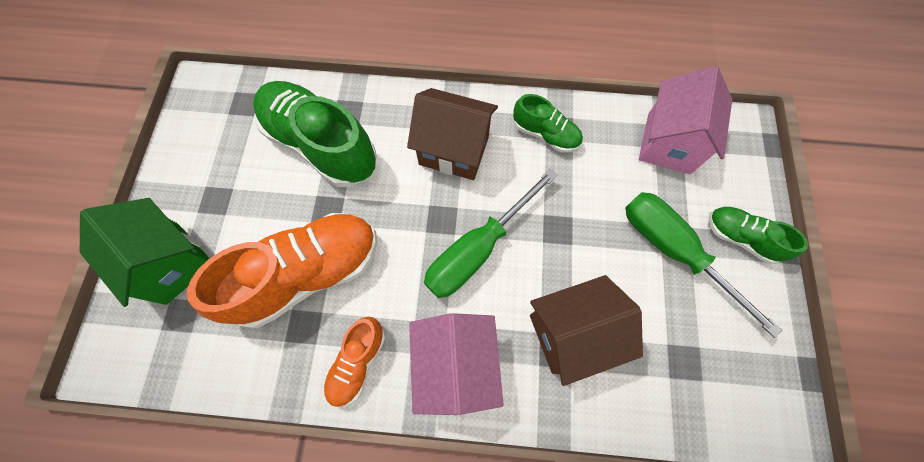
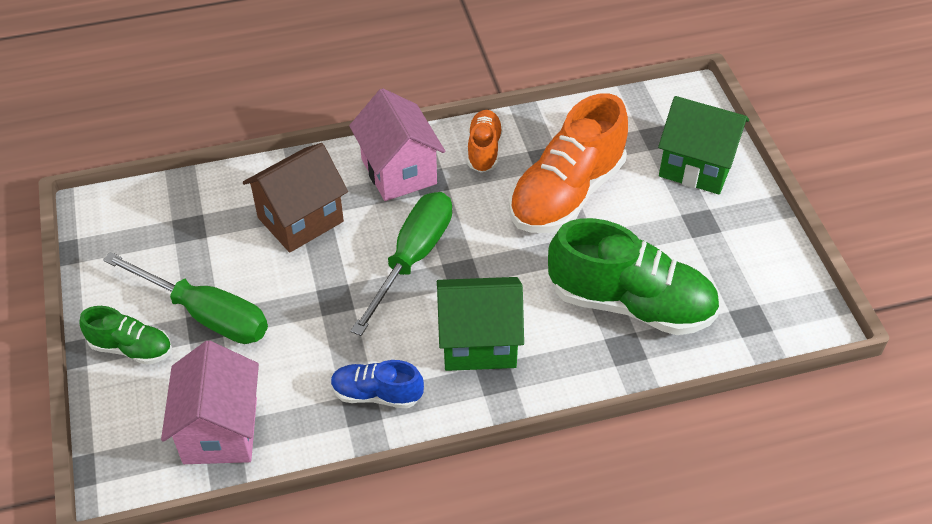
camera: 160 degrees right, 20 degrees down
(454, 150) = (479, 343): brown house -> green house
(545, 134) = (376, 394): green shoe -> blue shoe

